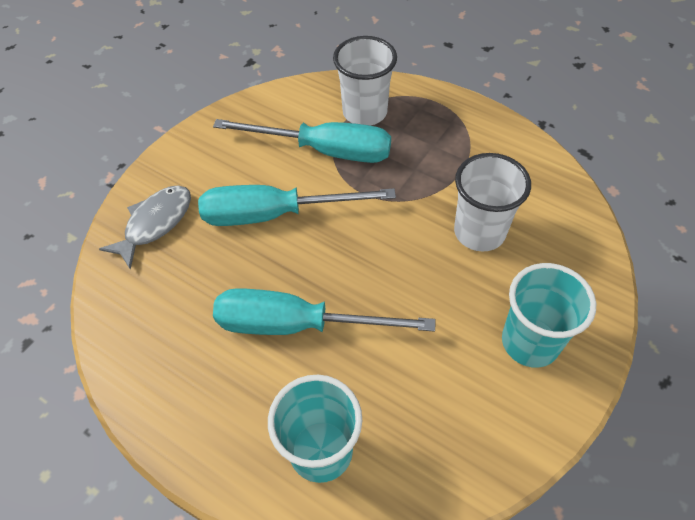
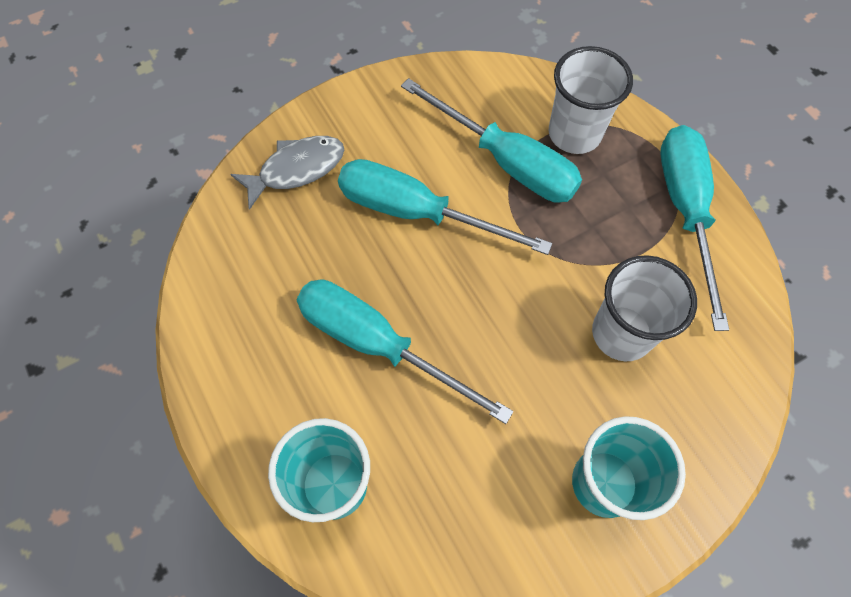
camera: 25 degrees right, 10 degrees up
(474, 132) = (685, 211): none -> turquoise screwdriver

